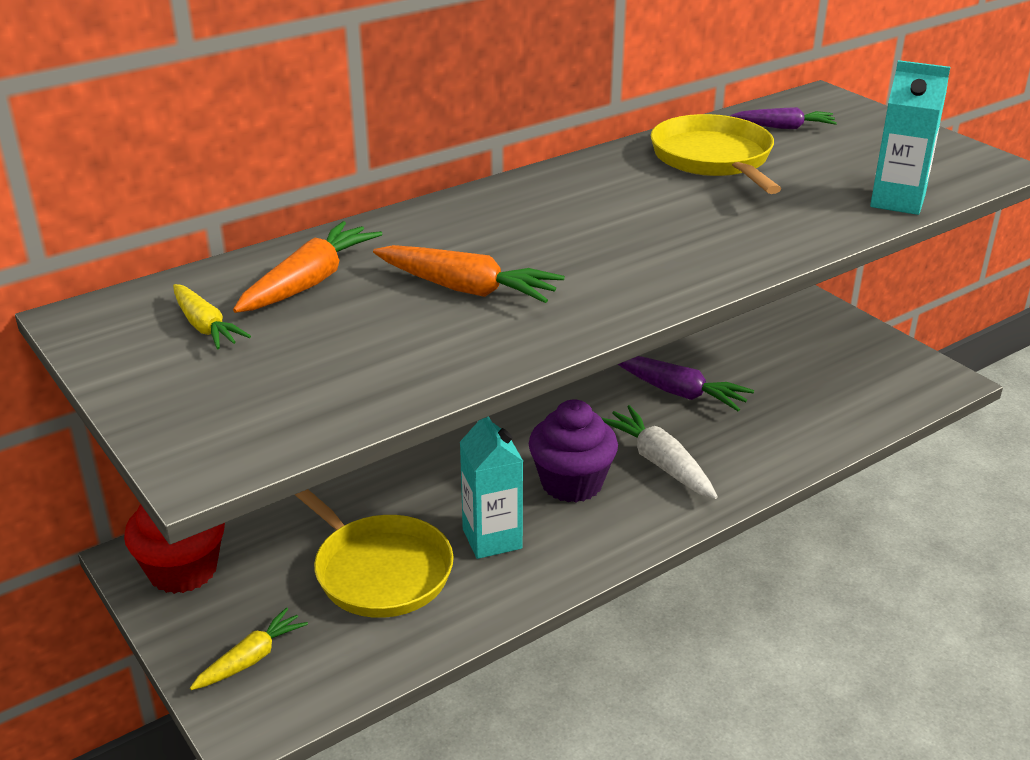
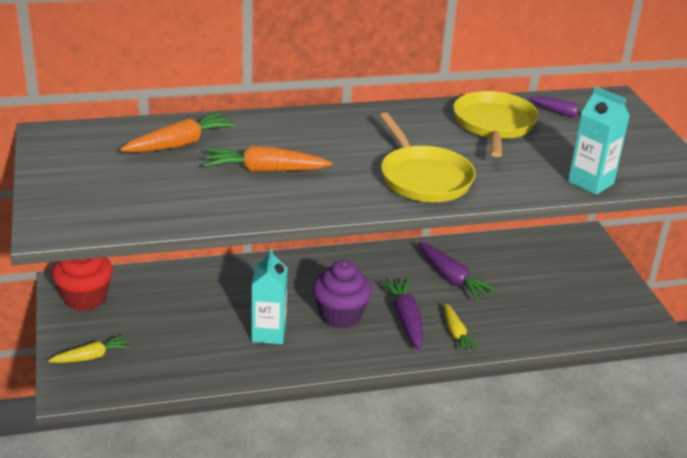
camera: 20 degrees right, 0 degrees up
(205, 327) = (105, 155): yellow carrot -> yellow carrot (456, 333)
(378, 570) = (191, 331): yellow pan -> yellow pan (423, 178)
(467, 289) = (264, 170): orange carrot -> orange carrot turned 135 degrees clockwise
(659, 463) = (405, 319): white carrot -> purple carrot

